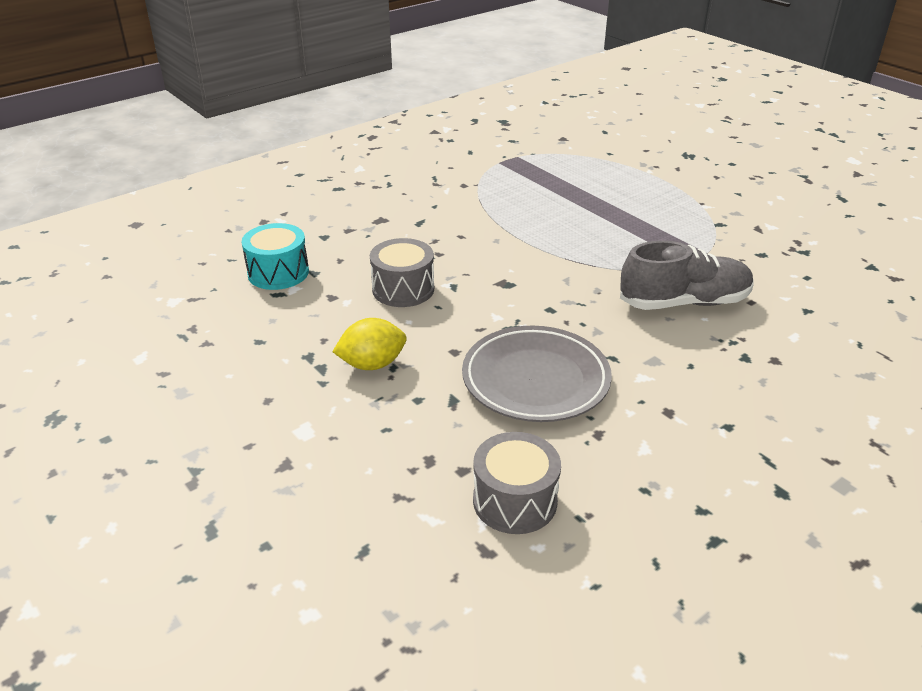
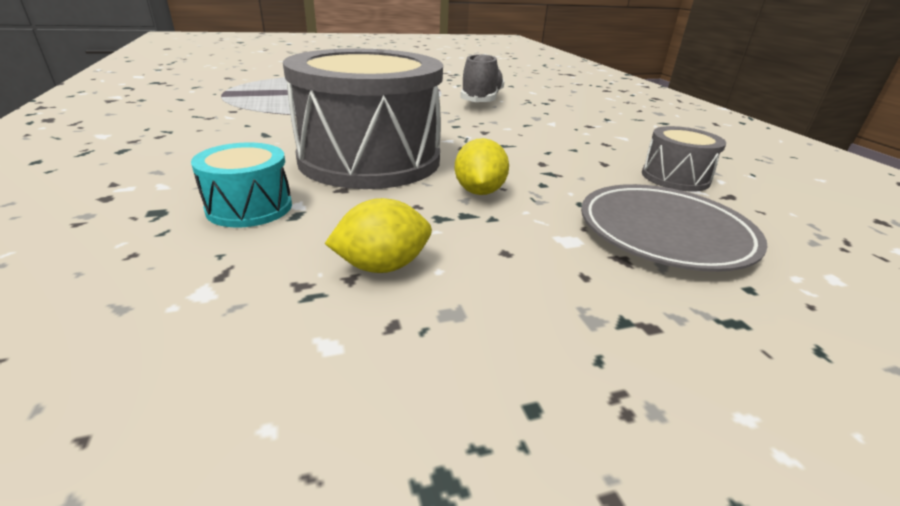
camera: 70 degrees left, 5 degrees down
(224, 350) = (382, 266): none -> yellow lemon
(403, 289) = (370, 159): grey drum -> grey drum, size x2.20
(535, 379) = (539, 146): grey plate -> grey plate (664, 233)

